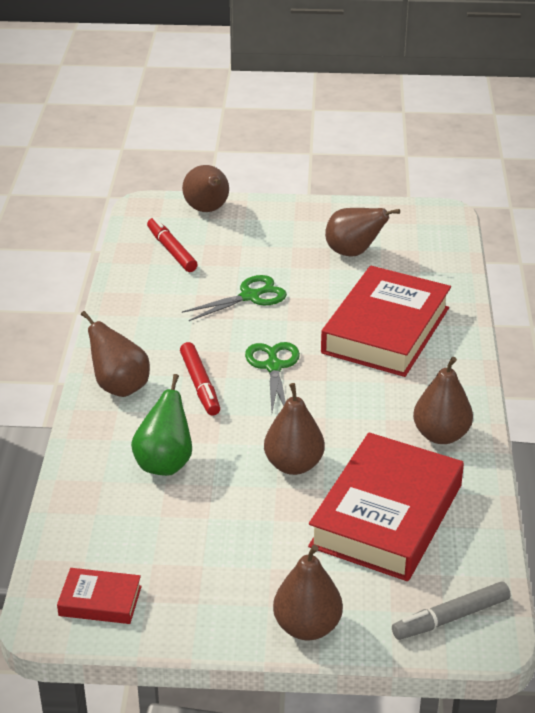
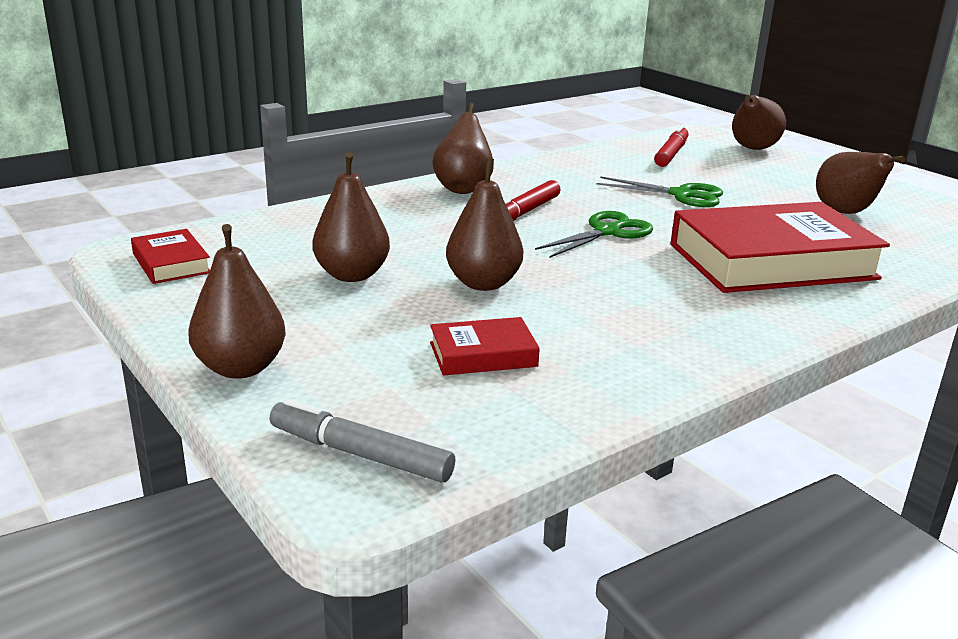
camera: 50 degrees right, 10 degrees down
(165, 463) = (393, 232): green pear -> none
(386, 516) = (483, 354): red book -> red book, size x0.45
(441, 435) = (669, 342): brown pear -> brown pear (352, 275)

